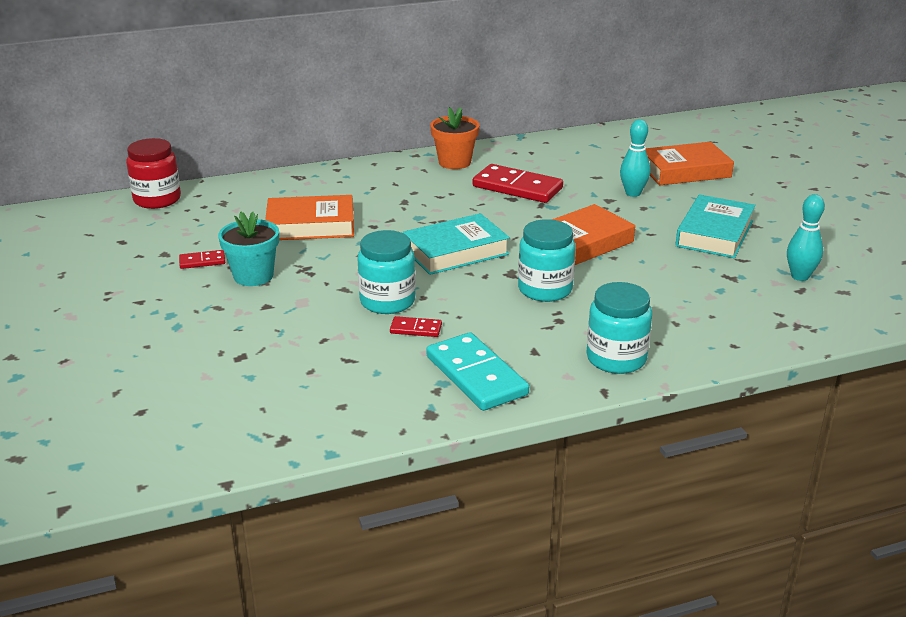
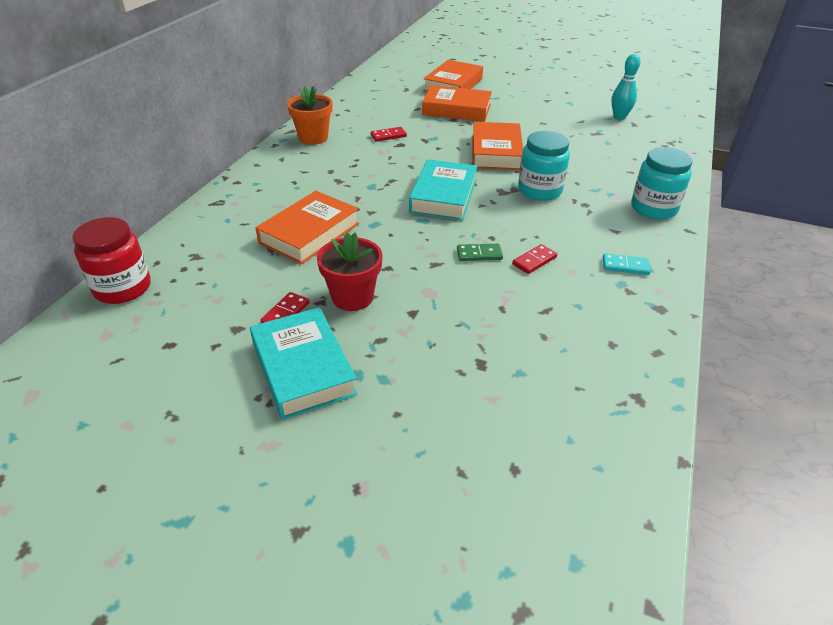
camera: 50 degrees left, 10 degrees up
(253, 276) = (352, 297): turquoise flower pot -> red flower pot
(387, 301) = (479, 254): turquoise jar -> green domino
(476, 375) = (625, 266): turquoise domino -> turquoise domino, size x0.47
(517, 187) = (388, 136): red domino -> red domino, size x0.47
(633, 193) = (456, 109): turquoise bowling pin -> orange book
(714, 233) = (541, 113): turquoise book -> turquoise book (303, 368)

